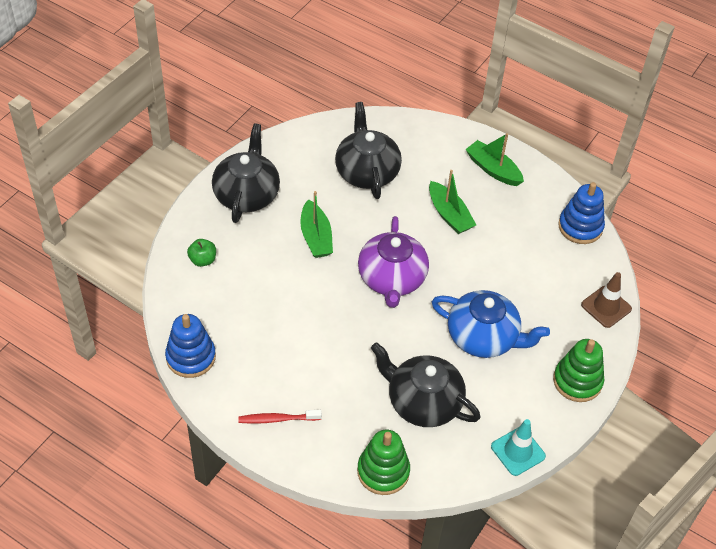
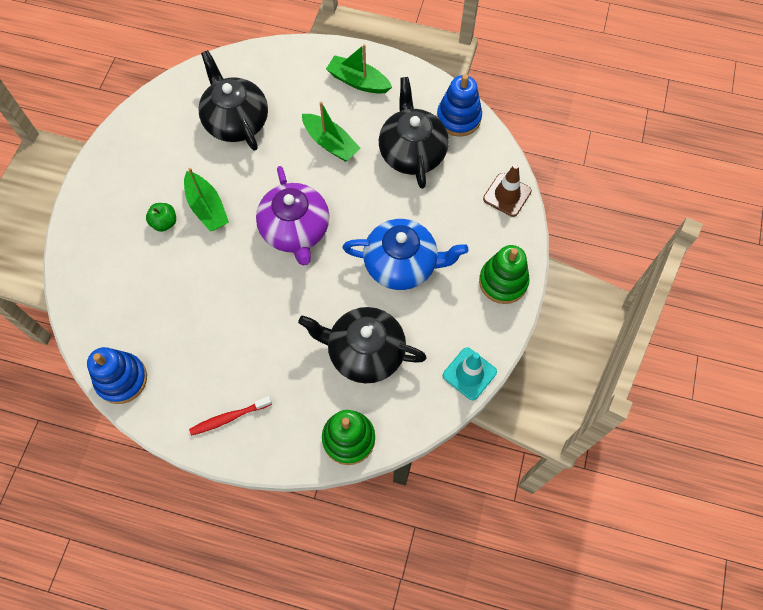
camera: 15 degrees left, 15 degrees up
(203, 260) = (101, 269): green apple -> green apple (164, 222)
(247, 194) = (123, 182): black teapot -> black teapot (412, 152)

